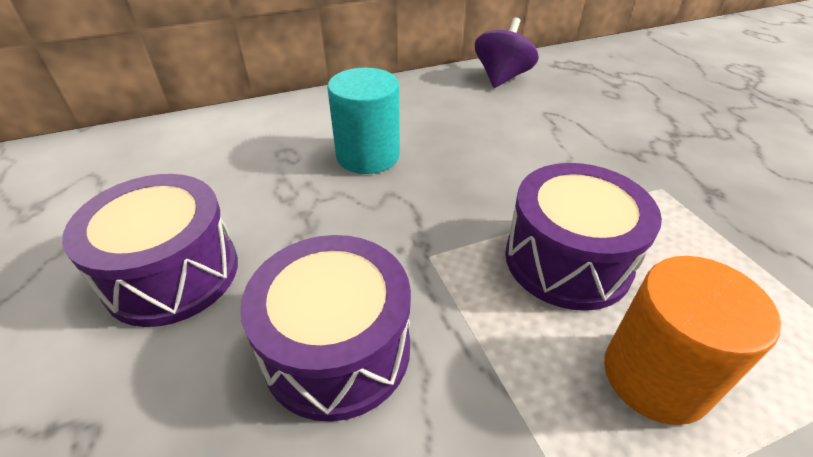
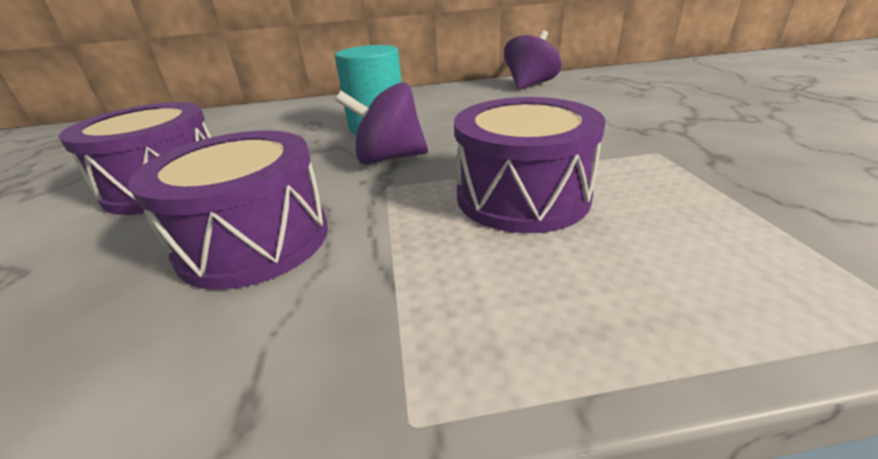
camera: 15 degrees right, 10 degrees down
(409, 210) = (389, 158): none -> purple spinning top
(655, 376) = (573, 291): orange cylinder -> none

